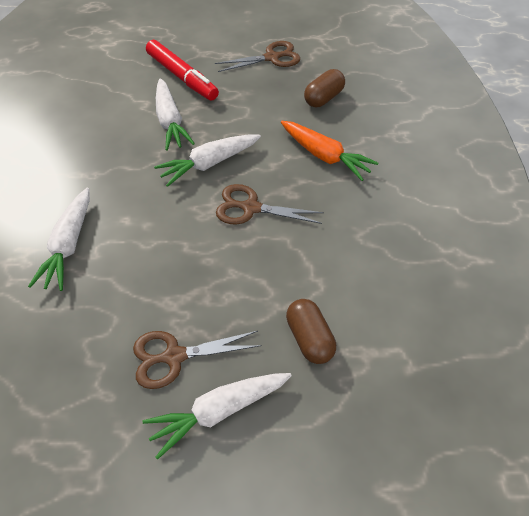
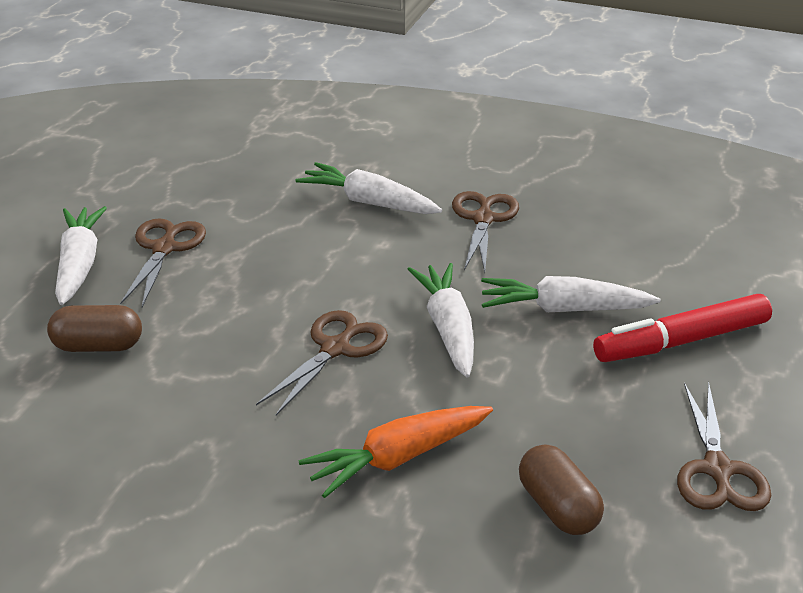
camera: 110 degrees right, 20 degrees down
(79, 176) = (483, 219): none -> brown scissors

